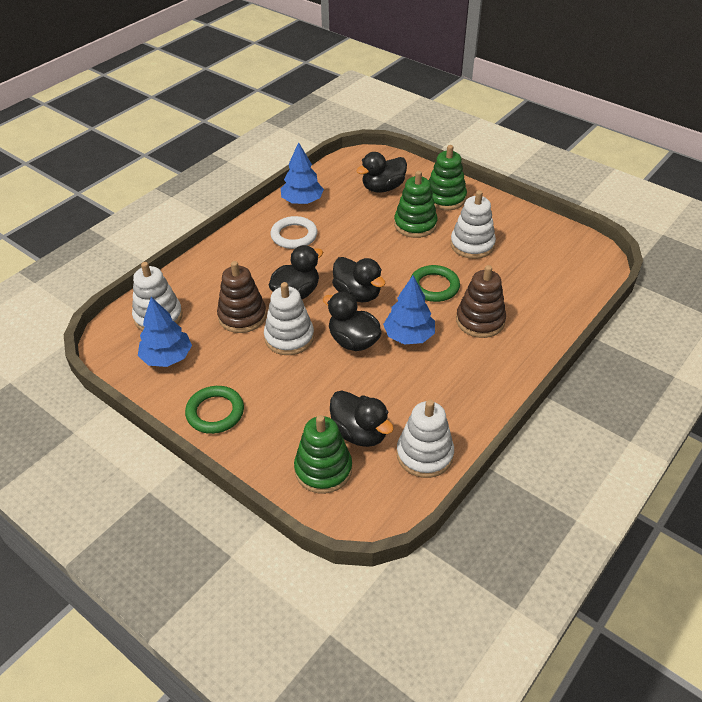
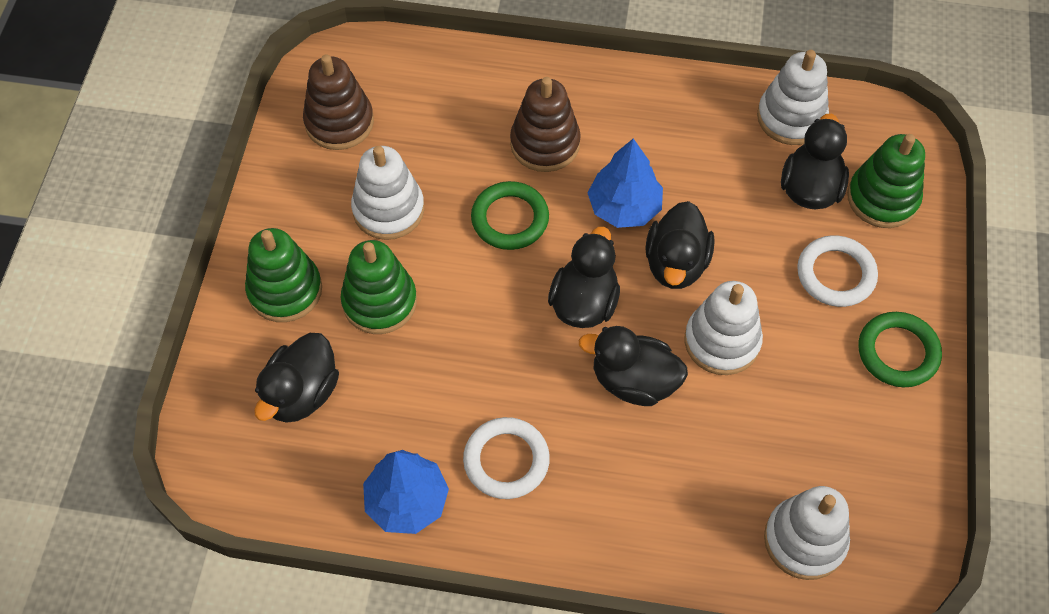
camera: 120 degrees left, 15 degrees up
(167, 357) = (863, 471): blue tree -> none
(242, 316) = (724, 425): brown stacking toy -> brown stacking toy (339, 122)
(288, 411) = (835, 274): none -> white ring
(383, 188) = (301, 393): black duck -> black duck turned 90 degrees clockwise

